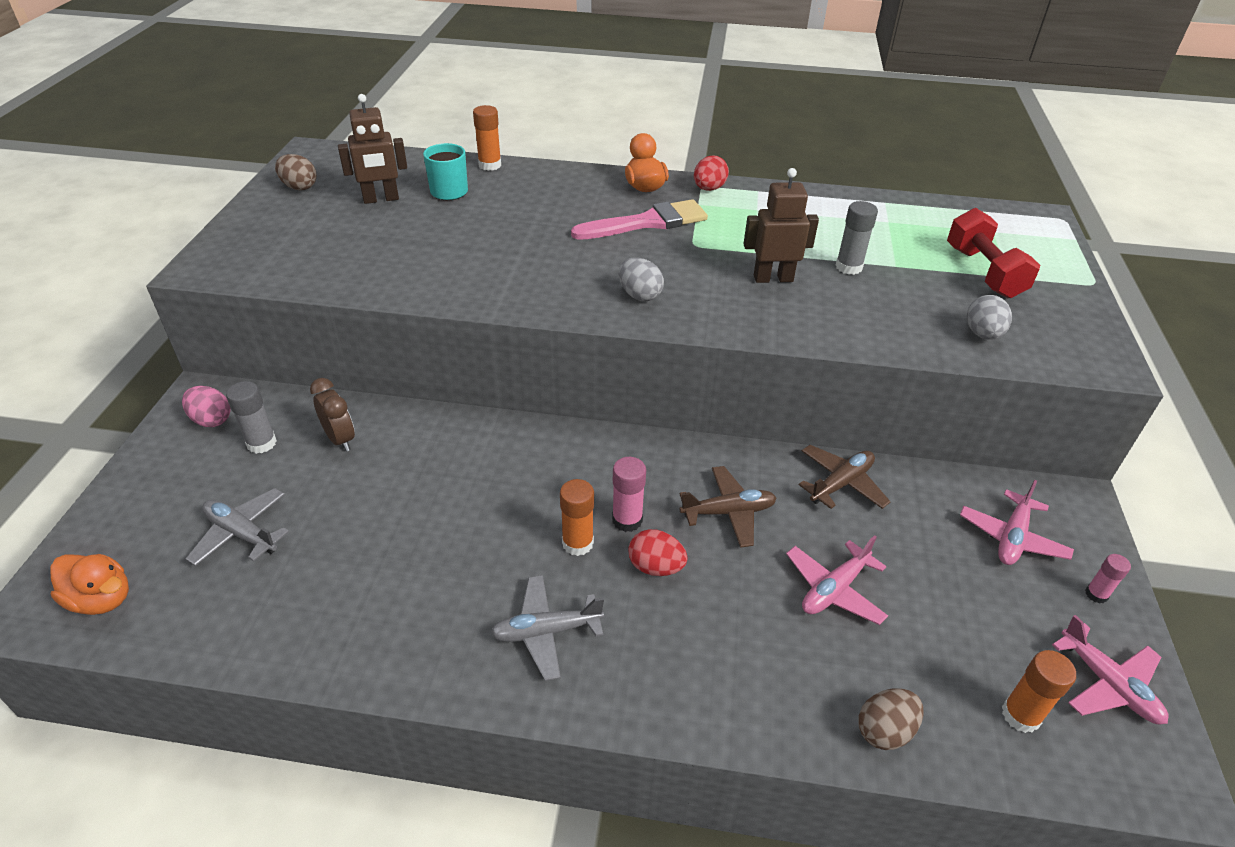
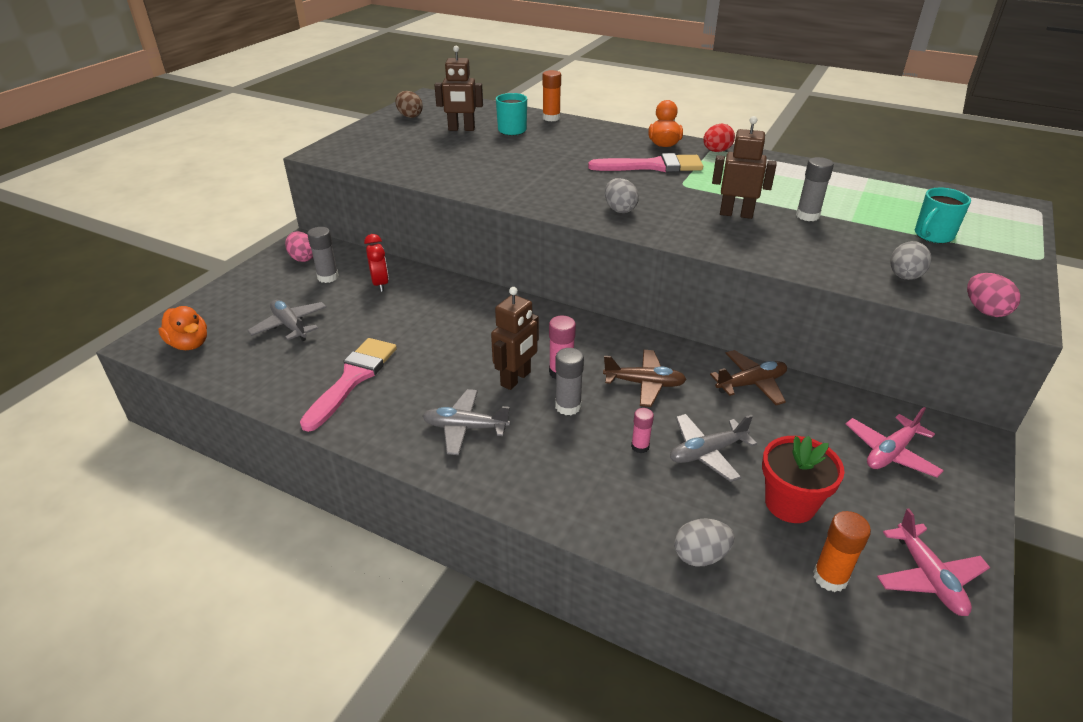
camera: 20 degrees right, 5 degrees down
(340, 439) = (380, 284): brown clock -> red clock
(367, 596) = (352, 379): none -> pink brush
(577, 543) = (516, 379): orange glue stick -> brown robot
(656, 567) = (568, 406): red egg -> grey glue stick
(834, 589) = (707, 453): pink plane -> grey plane
(884, 730) = (700, 556): brown egg -> grey egg
(944, 632) = (790, 503): none -> red flower pot
(983, 272) = (932, 236): red dumbbell -> turquoise mug
(1076, 363) = (985, 310): none -> pink egg
(1096, 594) = (952, 511): pink glue stick -> pink glue stick (640, 446)

